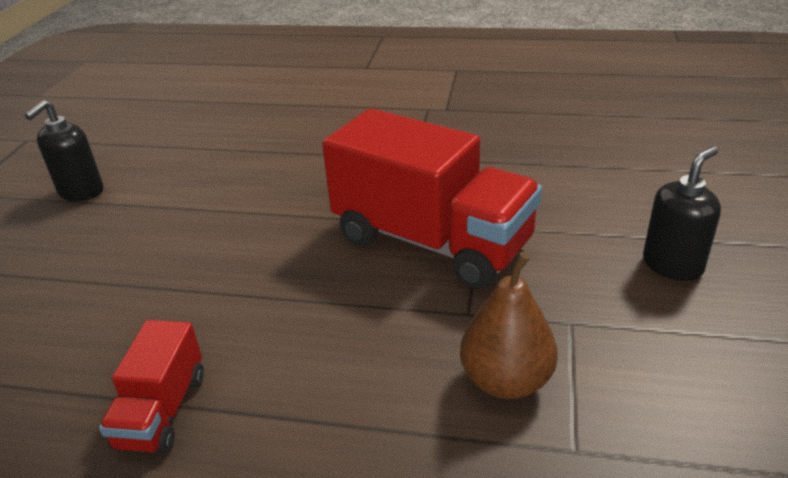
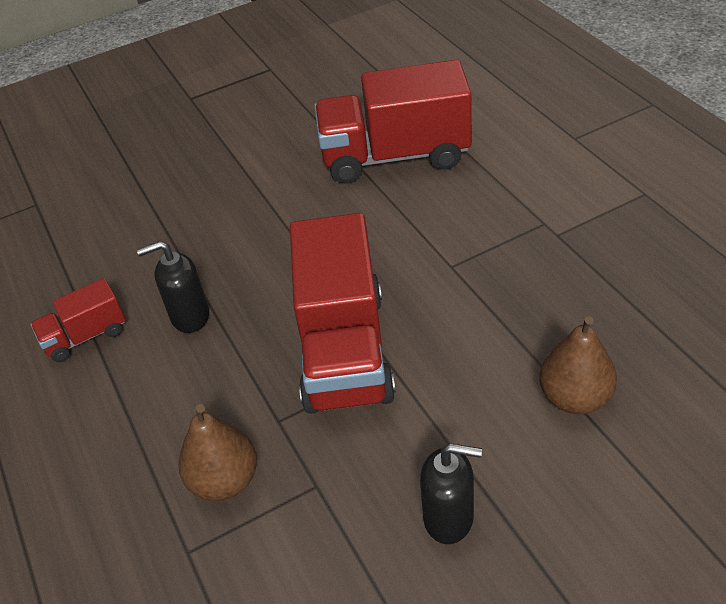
camera: 55 degrees right, 10 degrees up
(81, 192) = (238, 142): black soap dispenser -> black soap dispenser (190, 316)
(255, 131) = (395, 156): none -> red truck
(607, 165) = (575, 398): none -> brown pear

